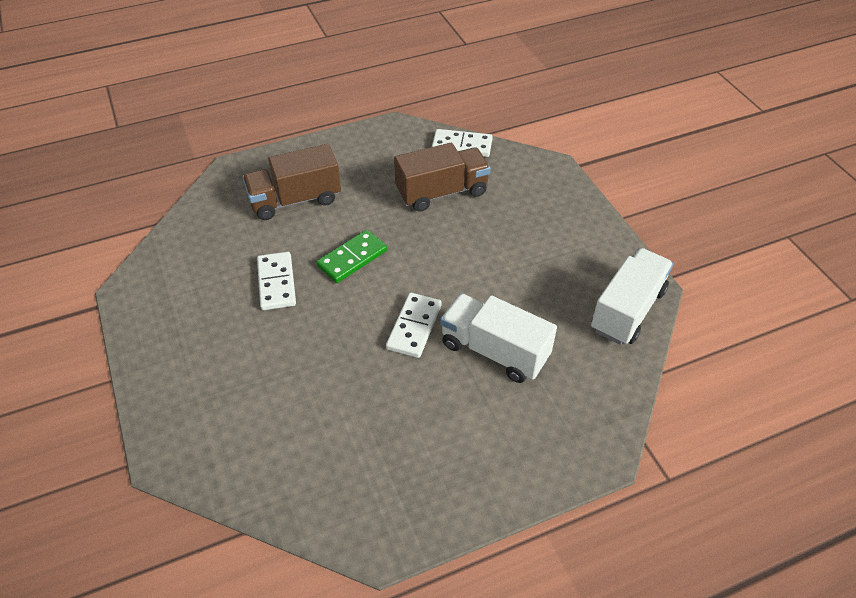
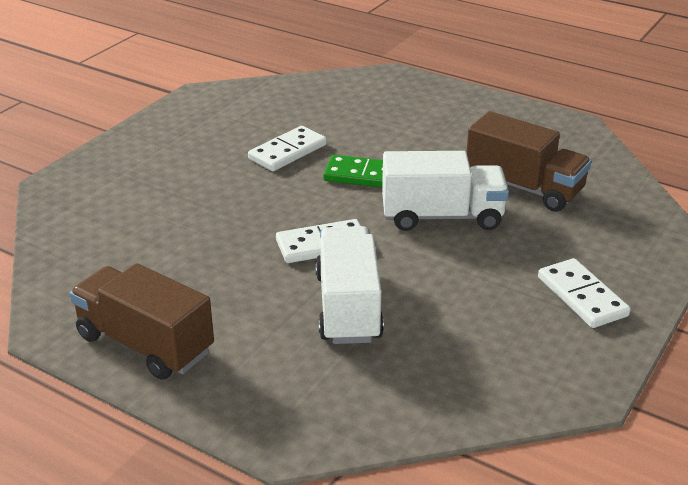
camera: 55 degrees right, 15 degrees down
(295, 200) = (397, 117): brown truck -> brown truck (145, 344)
(462, 145) = (611, 171): white domino -> white domino (582, 296)
(627, 310) = (523, 384): white truck -> white truck (442, 216)

